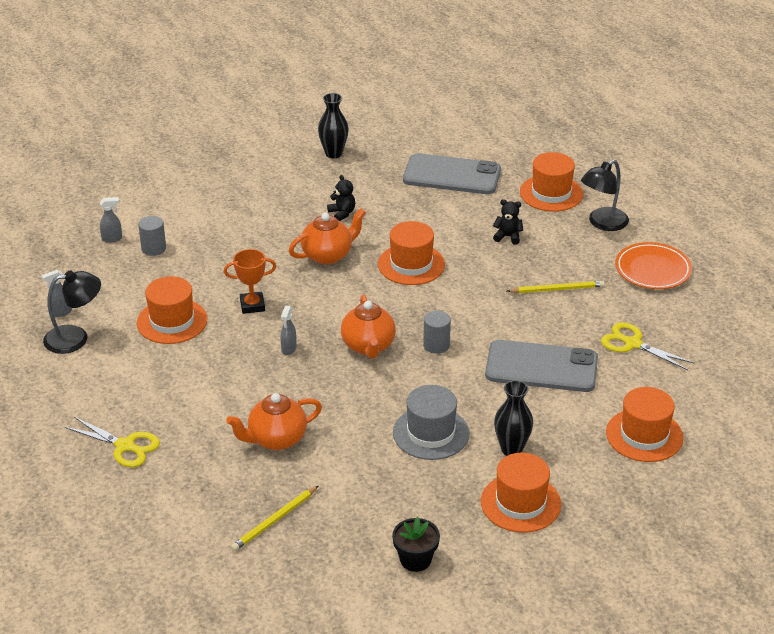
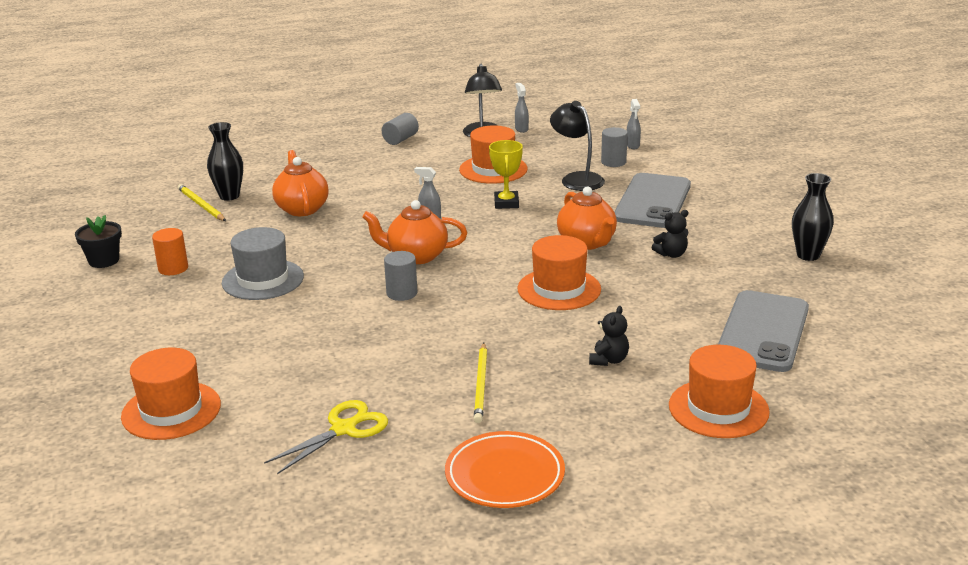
camera: 100 degrees right, 10 degrees down
(86, 398) = (400, 139): none -> grey cylinder
(125, 446) = (332, 153): yellow scissors -> none
(252, 305) = (506, 203): orange trophy -> yellow trophy
(421, 501) = (173, 268): none -> orange cylinder
(511, 449) = (209, 321): black vase -> black vase (229, 196)
(520, 503) = (129, 318): orange hat -> none
(541, 367) = (331, 355): grey phone -> grey phone (652, 201)
(602, 223) = (634, 445): black lamp -> black lamp (577, 179)

